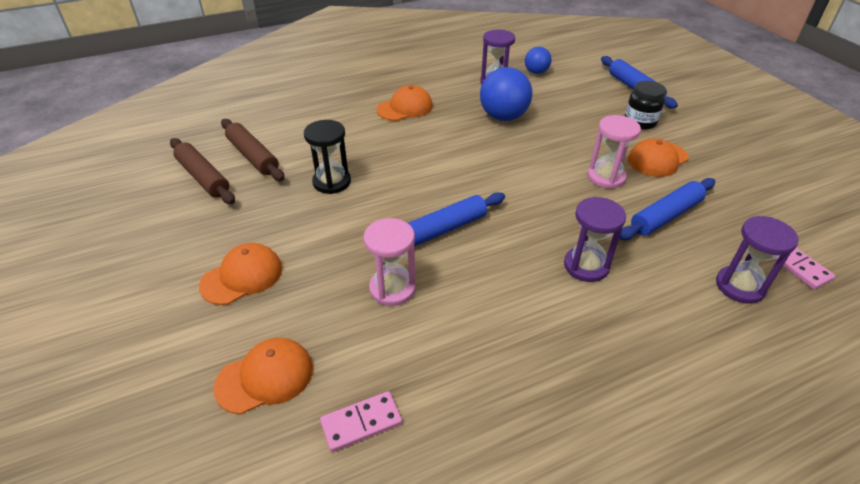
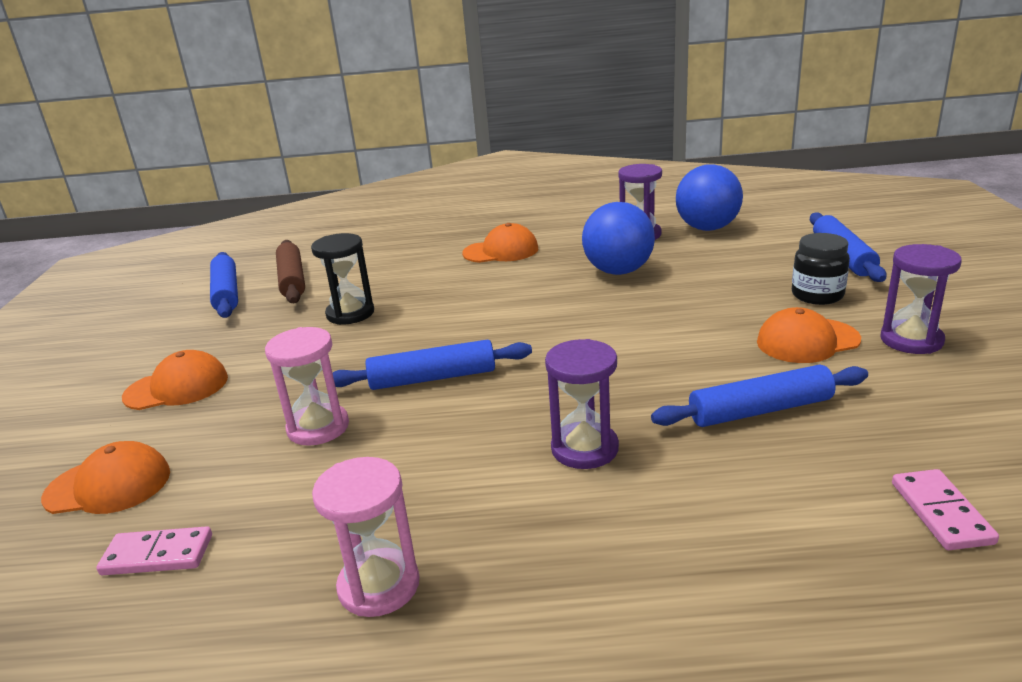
camera: 25 degrees right, 15 degrees down
(203, 177) = (226, 293): brown rolling pin -> blue rolling pin
(536, 72) = (707, 228): blue ball -> blue ball, size x1.74
(606, 177) = (706, 352): pink hourglass -> pink hourglass (379, 585)
(740, 286) = (810, 519): purple hourglass -> purple hourglass (911, 340)

